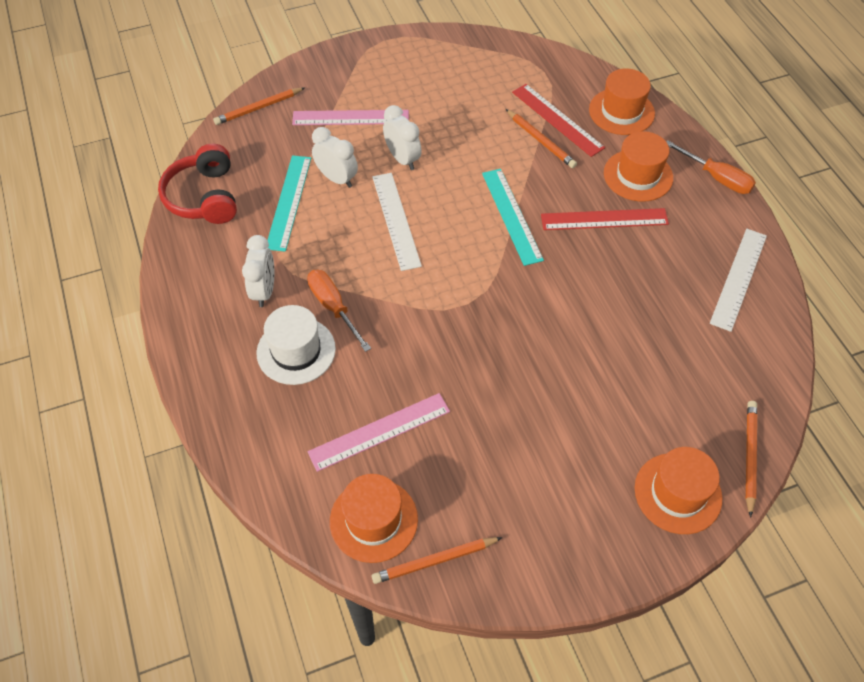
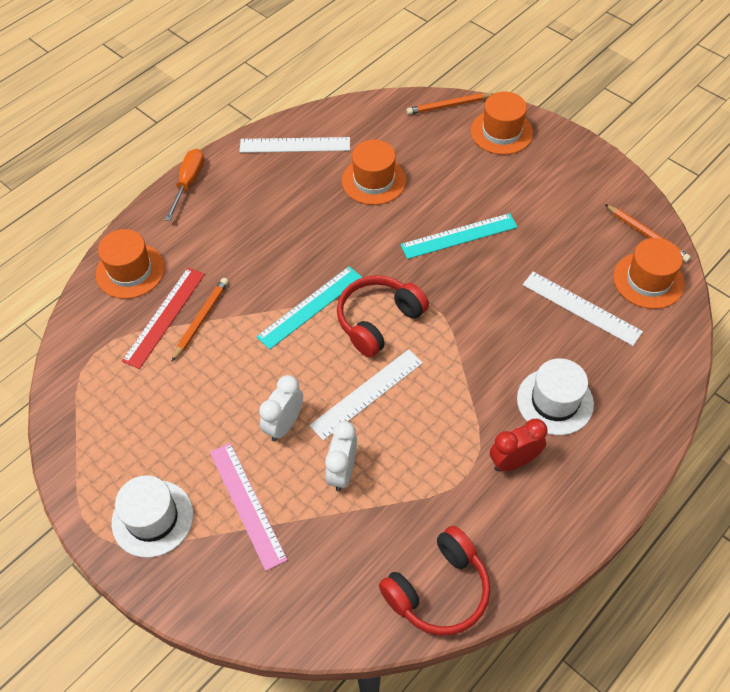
camera: 115 degrees left, 0 degrees up
(258, 108) = (277, 615): orange pencil -> none
(264, 291) = (514, 461): white clock -> red clock
(289, 202) = (398, 500): turquoise ruler -> turquoise ruler (459, 236)
(333, 307) = (494, 395): orange screwdriver -> none
(376, 68) = (152, 518): none -> white hat
(379, 432) = (581, 308): pink ruler -> white ruler
(466, 258) = (378, 321): none -> red headphones
(604, 219) = (278, 241): red ruler -> none
(638, 175) = (212, 234): orange hat -> orange hat (374, 180)

